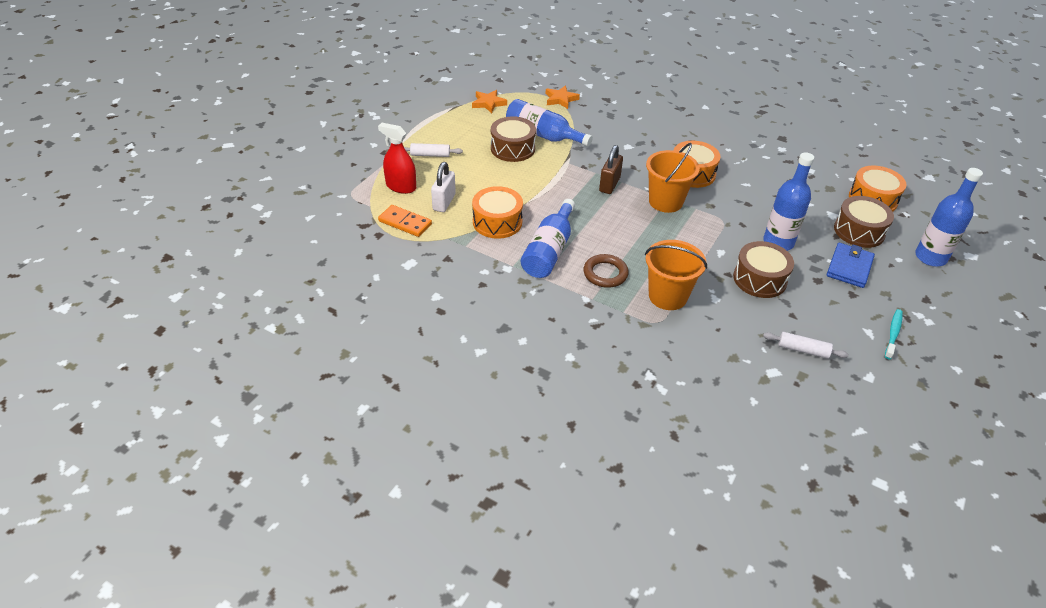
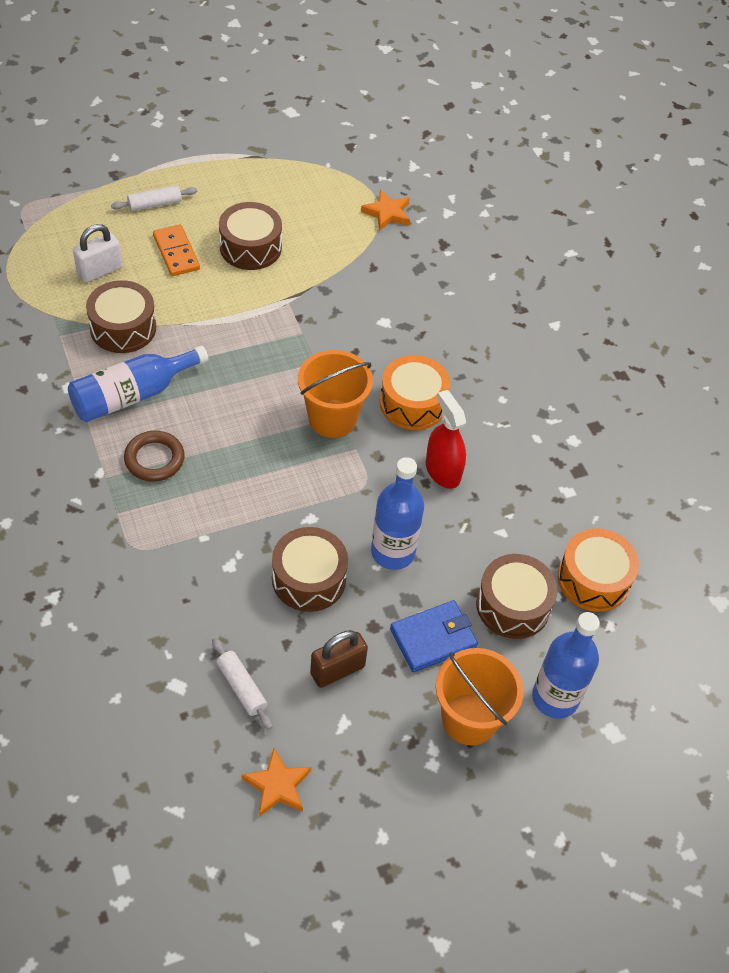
camera: 35 degrees right, 10 degrees up
(401, 187) = (80, 226): red spray bottle -> red spray bottle (442, 471)
(405, 223) = (34, 271): orange domino -> orange domino (176, 252)
(430, 155) = (154, 204): white rolling pin -> white rolling pin turned 60 degrees counterclockwise
(488, 103) = (297, 172): orange star -> orange star (277, 785)
(497, 222) = (123, 328): orange drum -> brown drum
(543, 135) = (306, 249): blue bottle -> none
(609, 185) = (297, 358): brown padlock -> brown padlock (337, 670)
(667, 296) = (183, 528): orange bucket -> orange bucket (469, 719)
(893, 334) = (368, 746): turquoise toothbrush -> none

